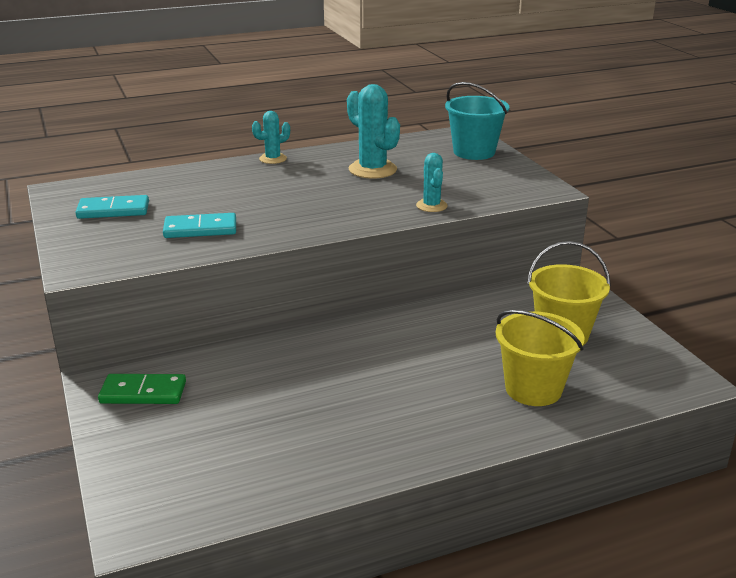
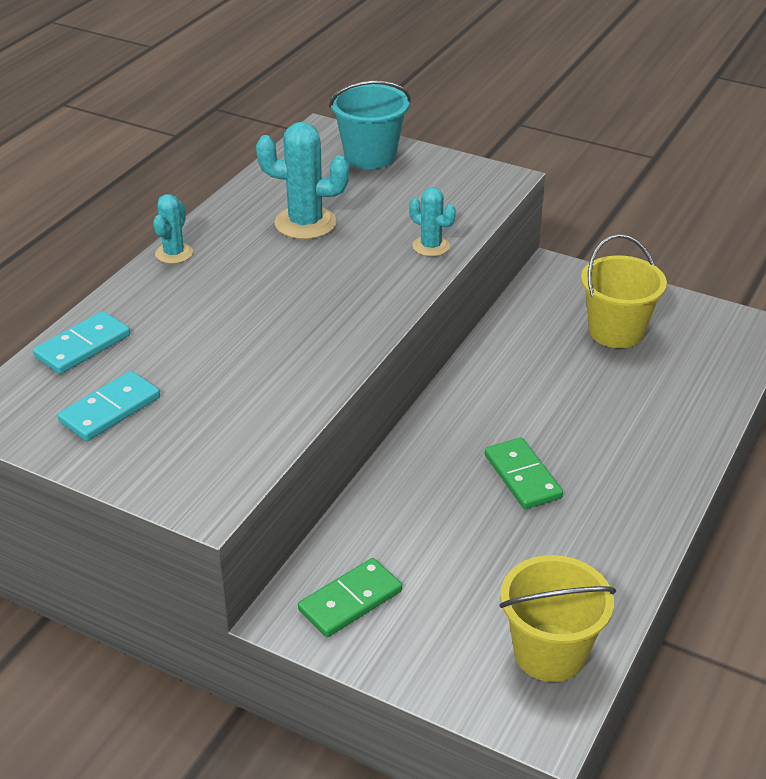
camera: 40 degrees left, 10 degrees up
(200, 229) = (252, 385): turquoise domino -> turquoise domino (83, 346)
(355, 384) = (522, 476): none -> green domino
(533, 389) = (661, 399): yellow bucket -> yellow bucket (549, 653)

